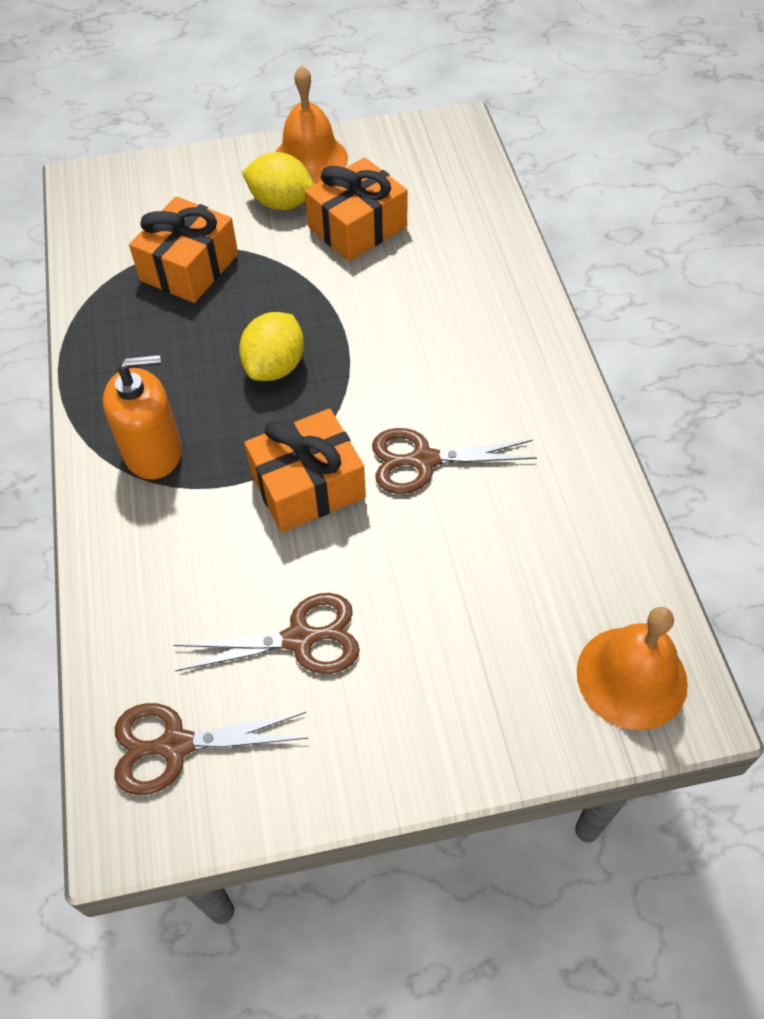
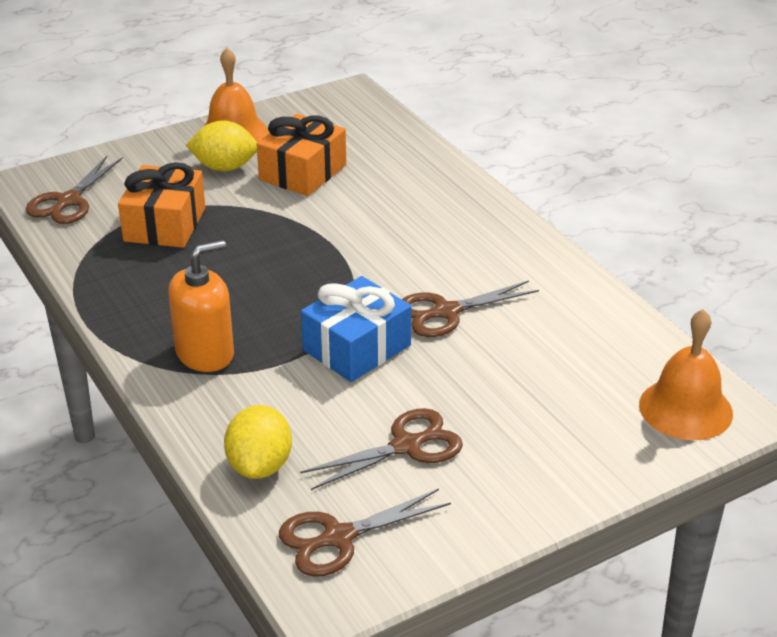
camera: 20 degrees left, 20 degrees down
(110, 215) = (68, 201): none -> brown scissors
(275, 366) = (282, 276): yellow lemon -> yellow lemon (260, 466)
(308, 486) = (356, 348): orange gift -> blue gift

